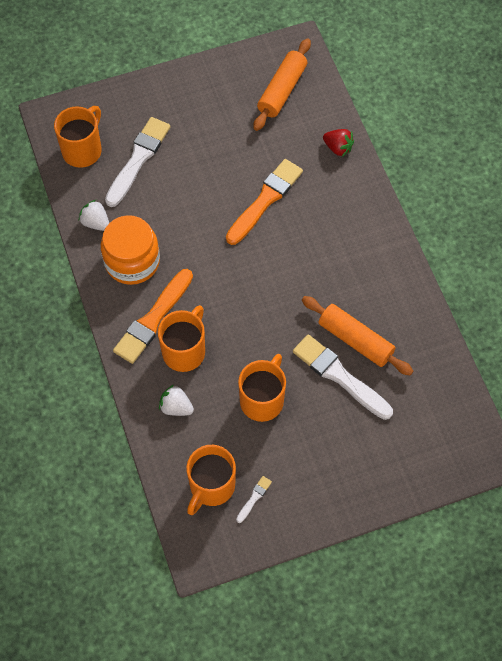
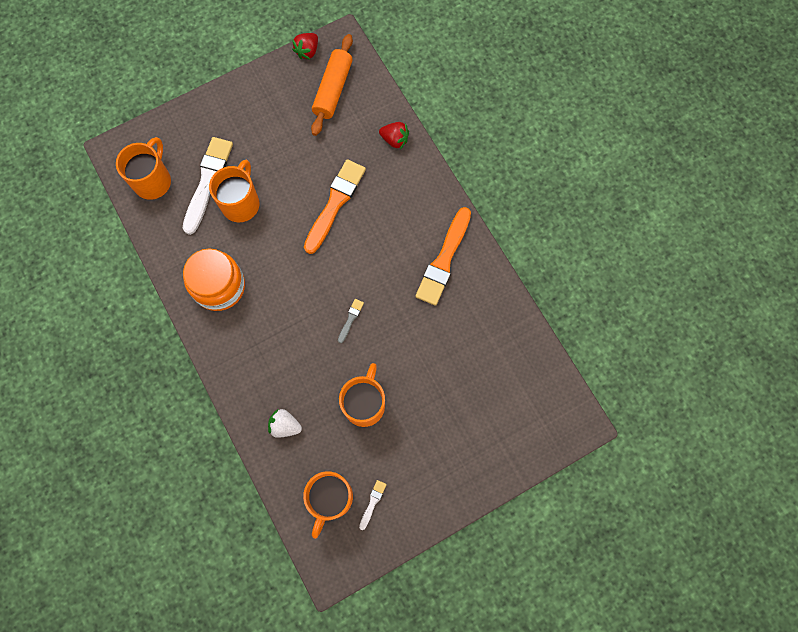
camera: 10 degrees left, 10 degrees up
(96, 223) = (178, 253): white strawberry -> none
(153, 319) = (248, 341): orange brush -> orange brush (444, 260)
(184, 351) = (284, 368): orange mug -> orange mug (241, 203)
(262, 50) = (307, 51): none -> red strawberry
(262, 314) = (350, 319): none -> grey brush
(339, 376) = (432, 368): white brush -> none
(355, 340) = (441, 330): orange rolling pin -> none

